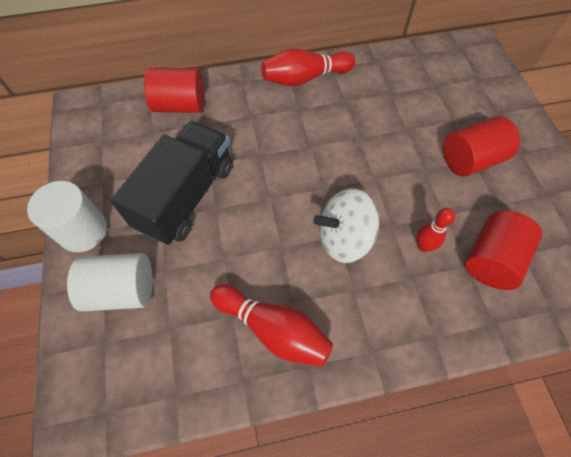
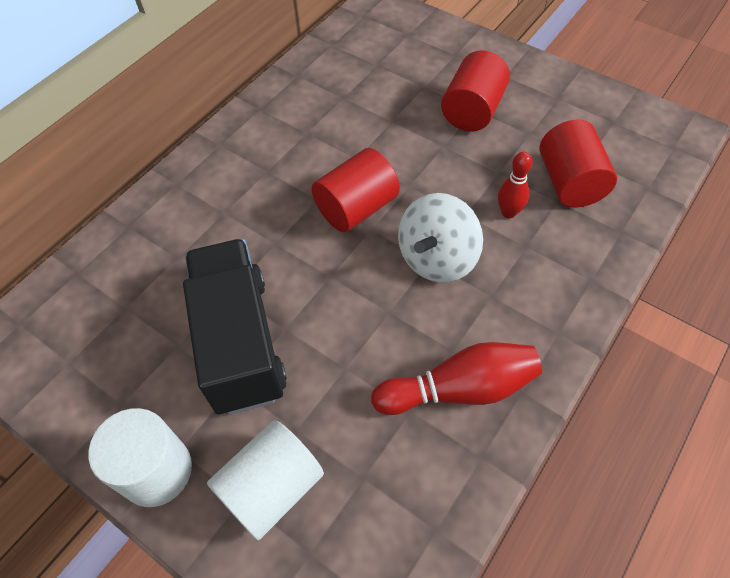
camera: 40 degrees left, 5 degrees down
(180, 105) = (128, 257): red cylinder -> red cylinder (356, 208)
(305, 78) = (242, 137): red bowling pin -> none

